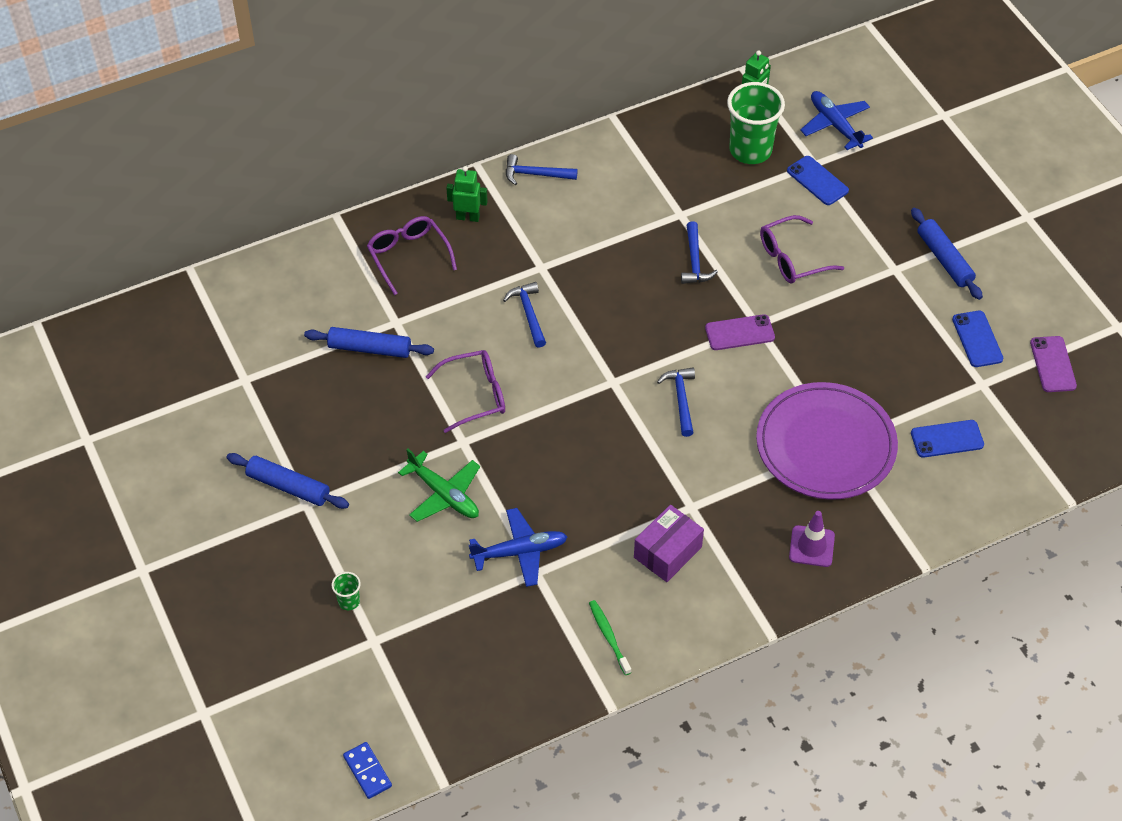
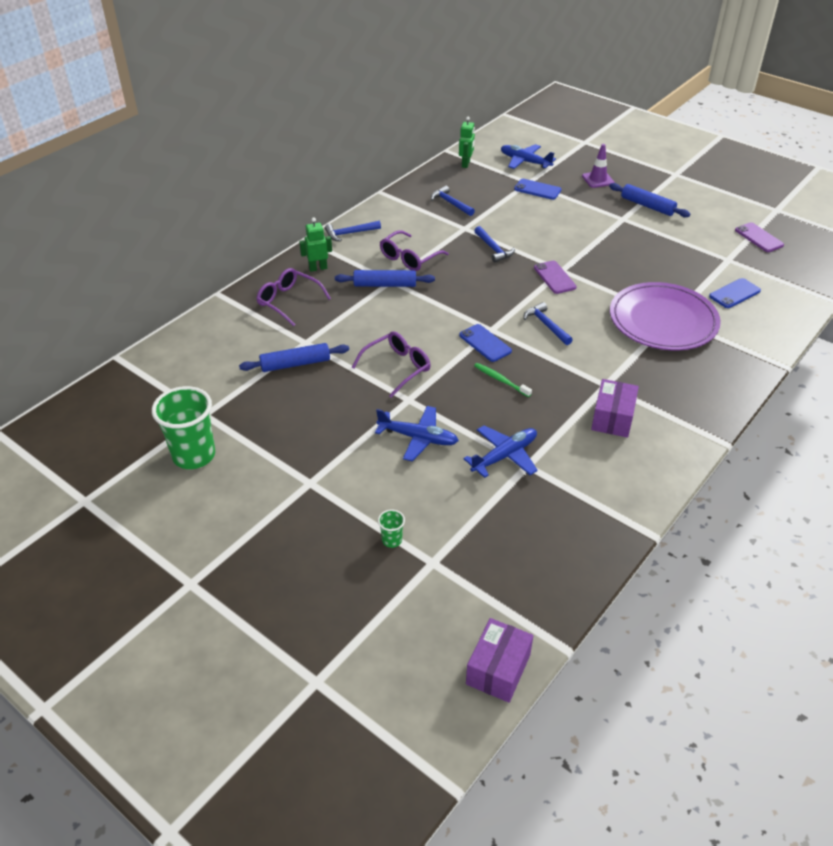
camera: 25 degrees left, 10 degrees down
(288, 487) = (287, 475): blue rolling pin -> blue rolling pin (385, 285)
(367, 771) = (498, 669): blue domino -> purple box
(444, 494) = (418, 438): green plane -> blue plane
(528, 313) = (401, 309): blue hammer -> blue hammer (451, 203)
(609, 637) = (615, 489): green toothbrush -> green toothbrush (501, 380)
(739, 333) = (554, 277): purple phone -> purple phone turned 75 degrees counterclockwise
(750, 150) = (483, 186): green cup -> green cup (194, 455)
(792, 258) = (555, 230): purple glasses -> purple glasses (409, 258)
(811, 546) = (706, 381): purple traffic cone -> purple traffic cone (598, 179)
(977, 339) = (703, 238): blue phone -> blue phone (485, 343)

